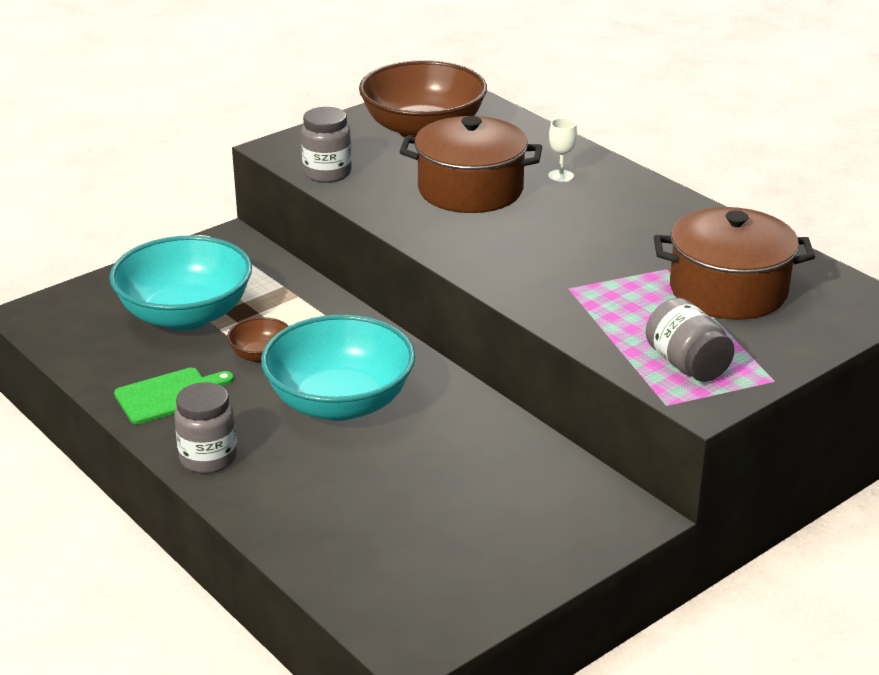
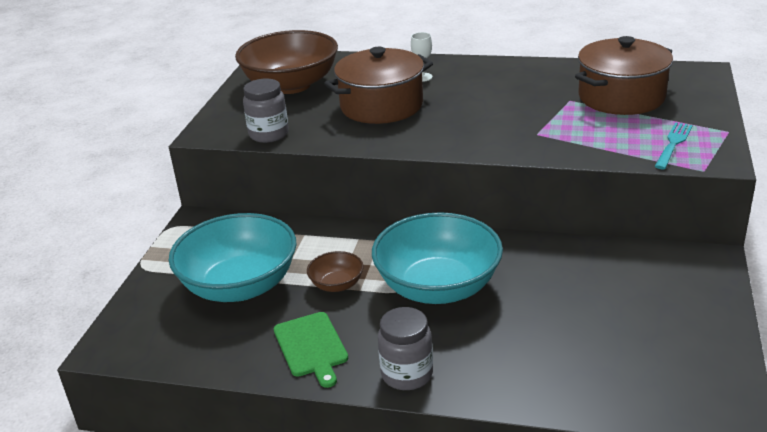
camera: 35 degrees left, 0 degrees up
(169, 395) = (311, 347): green cutting board -> green cutting board turned 135 degrees clockwise
(687, 364) = (673, 144): grey jar -> turquoise fork

